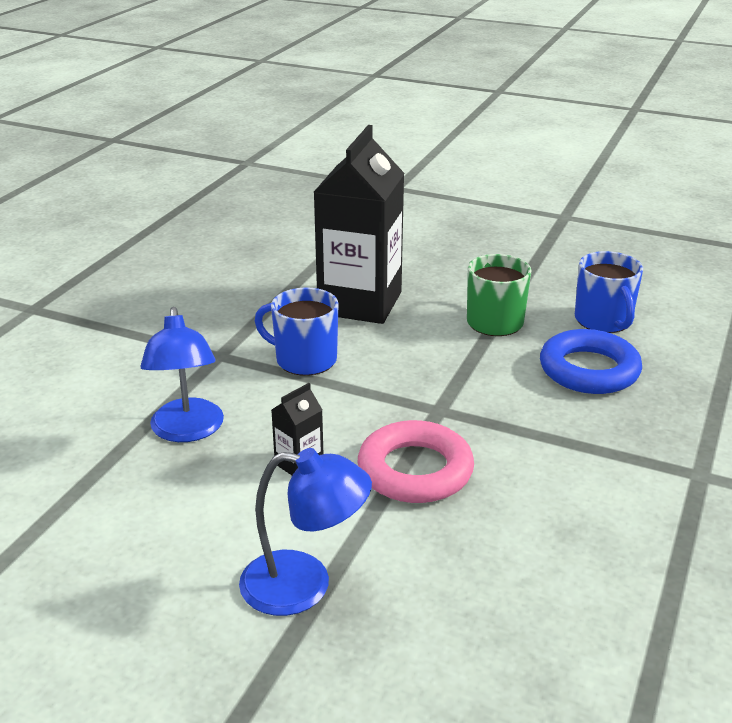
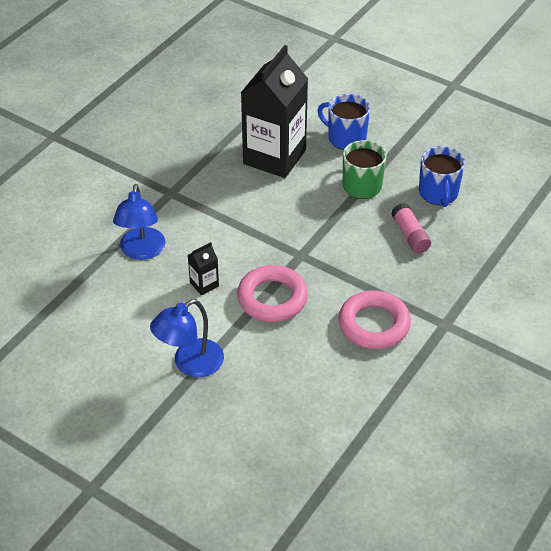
camera: 10 degrees right, 15 degrees up
(304, 360) = (225, 203): blue mug -> blue mug (346, 138)
(304, 585) = (190, 364): blue lamp -> blue lamp turned 120 degrees clockwise
(589, 370) = (410, 235): blue ring -> pink glue stick
(591, 488) = (374, 324): none -> pink ring

